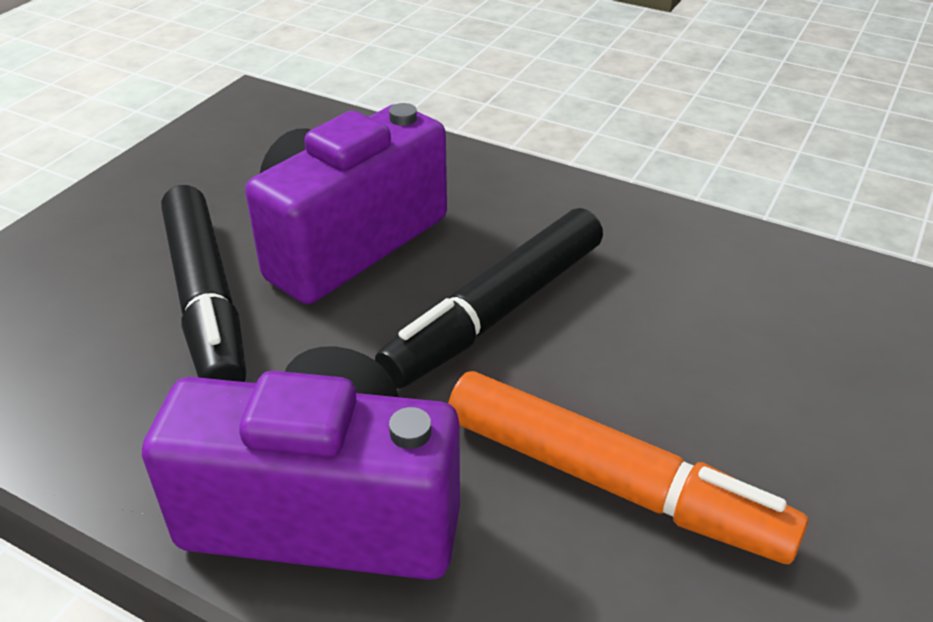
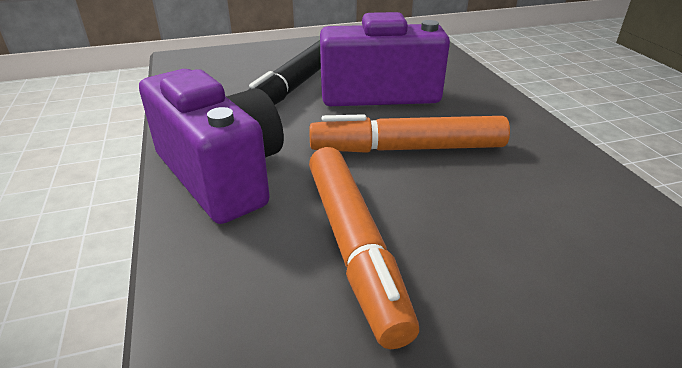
camera: 45 degrees right, 5 degrees down
(496, 312) = (407, 148): black marker -> orange marker

